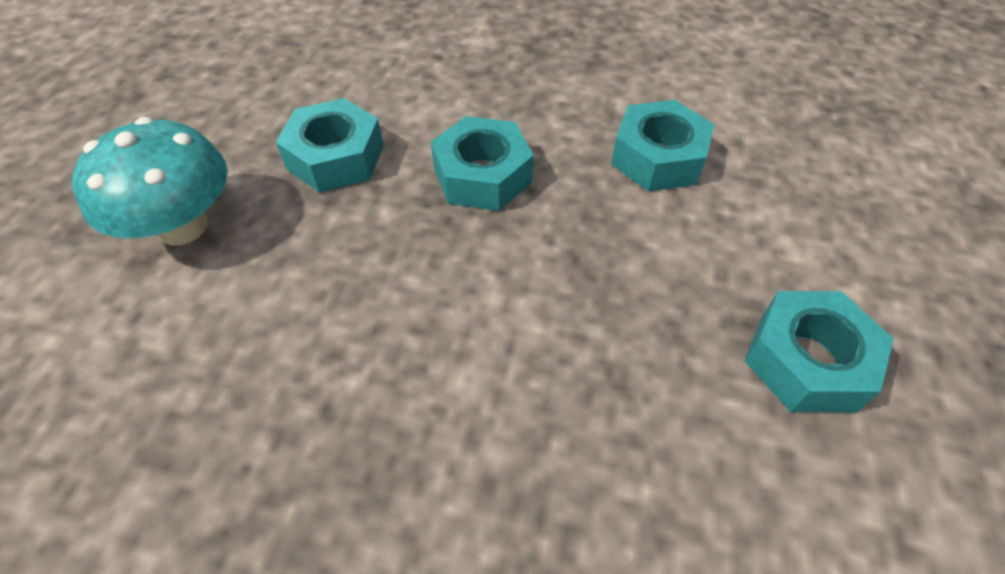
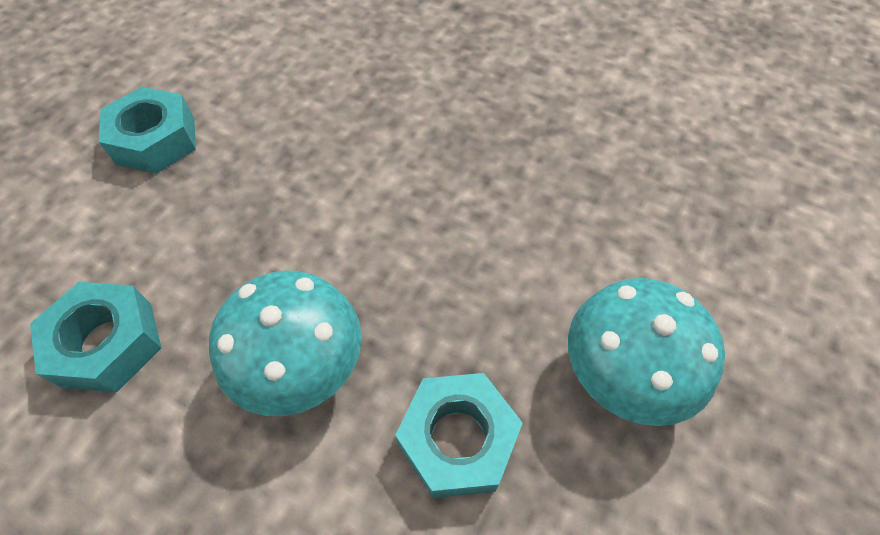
camera: 165 degrees left, 5 degrees up
(482, 175) = (301, 366): turquoise nut -> turquoise mushroom

